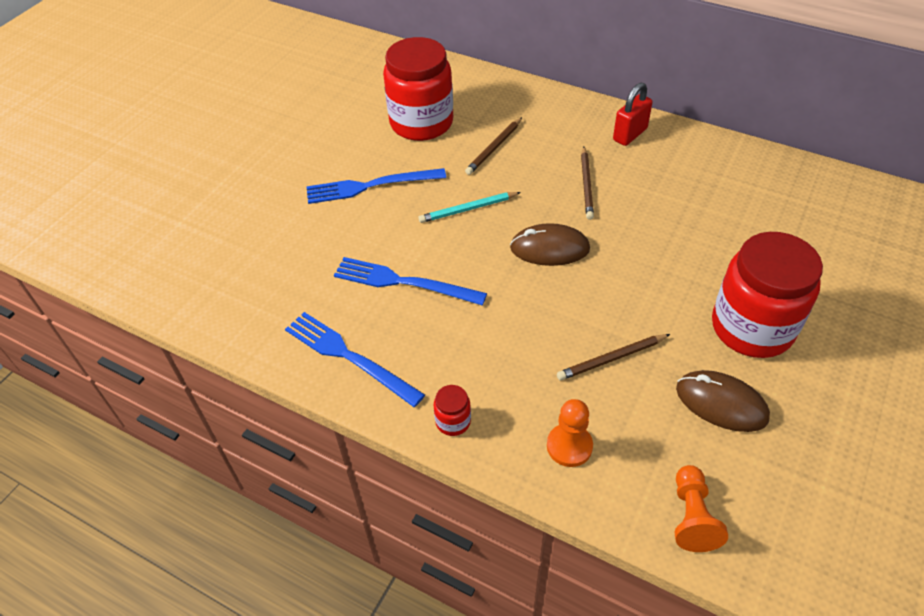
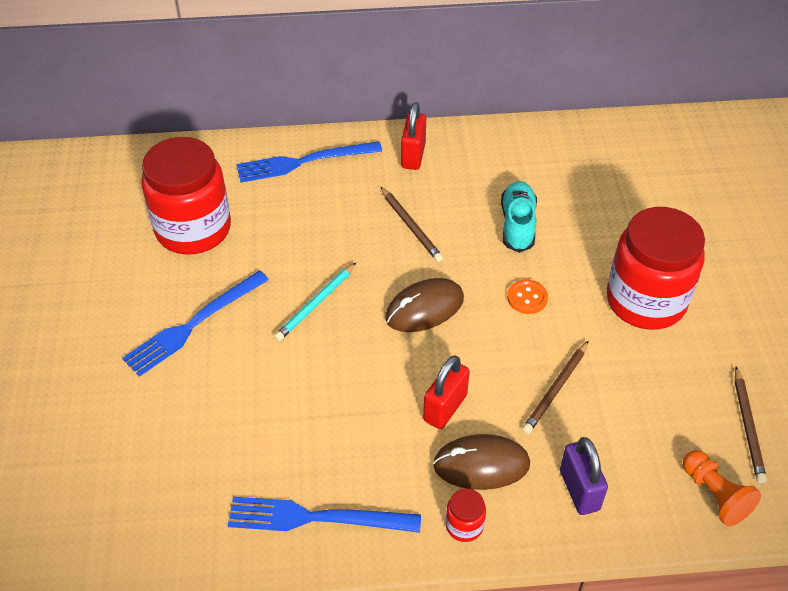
camera: 35 degrees left, 0 degrees up
(404, 282) = (311, 412): blue fork -> blue fork (304, 162)
(494, 148) = (292, 225): brown pencil -> brown pencil (748, 427)
(507, 328) = (445, 408): none -> red padlock
(569, 446) = (579, 490): orange pawn -> purple padlock
(642, 278) = (527, 298): none -> orange button
(679, 219) = (517, 225): none -> turquoise shoe
(721, 403) = (669, 382): brown mouse -> brown mouse (481, 464)

